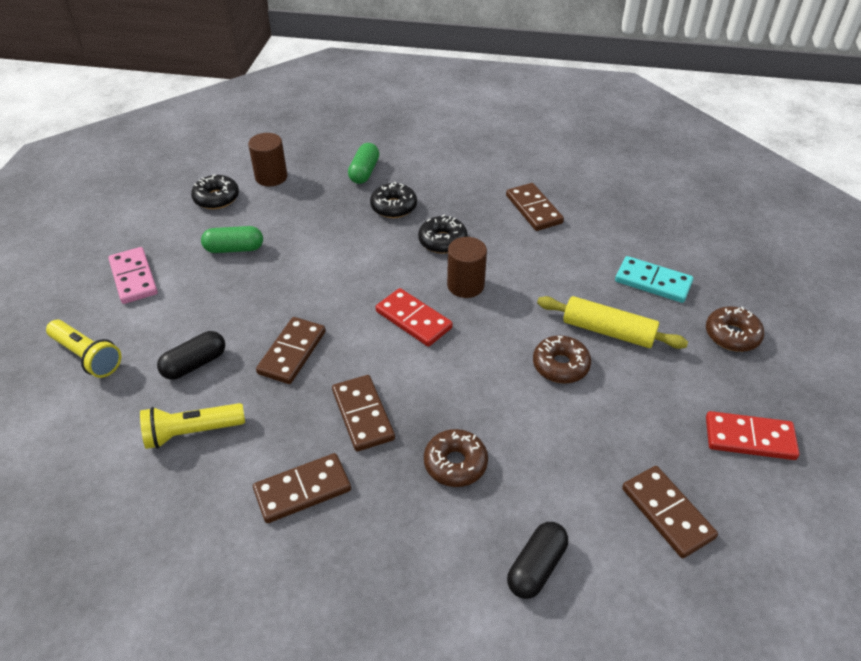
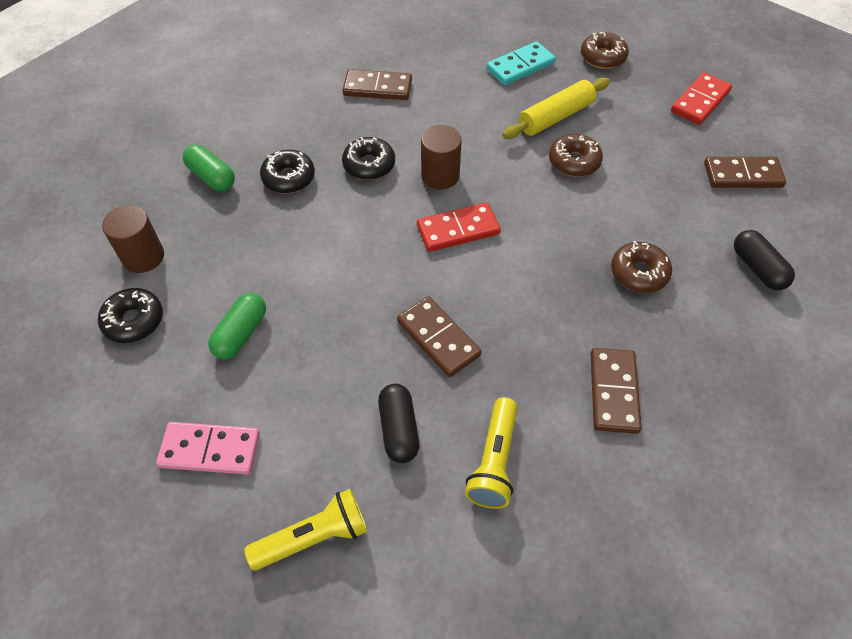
camera: 60 degrees left, 10 degrees up
(363, 415) = (551, 313): brown domino -> none

